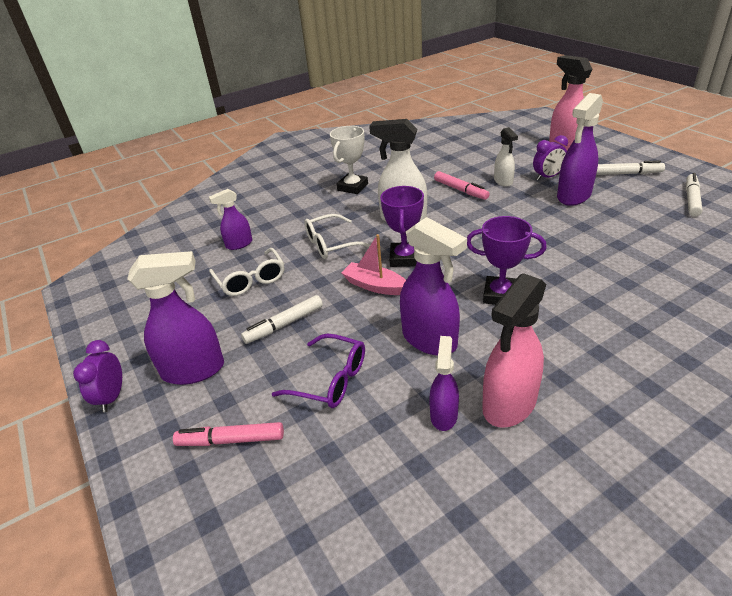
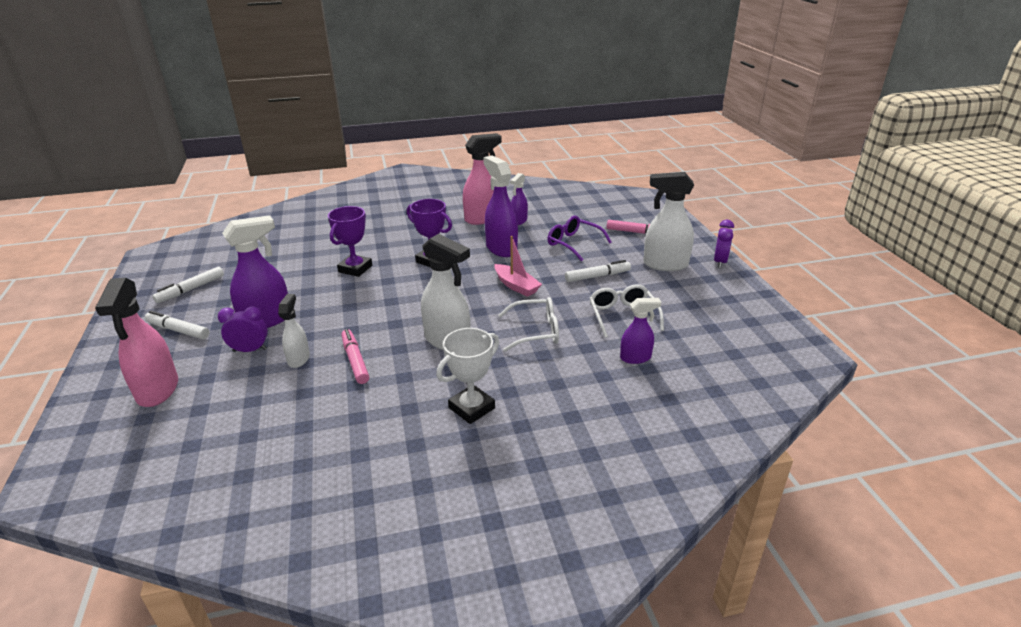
camera: 165 degrees left, 5 degrees down
(194, 370) = (665, 264): purple spray bottle -> white spray bottle
(404, 258) = (477, 301): purple trophy -> purple trophy (355, 269)

